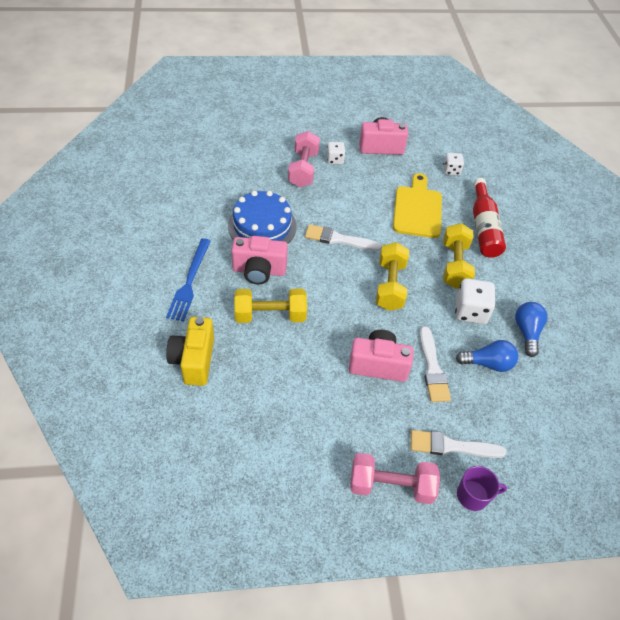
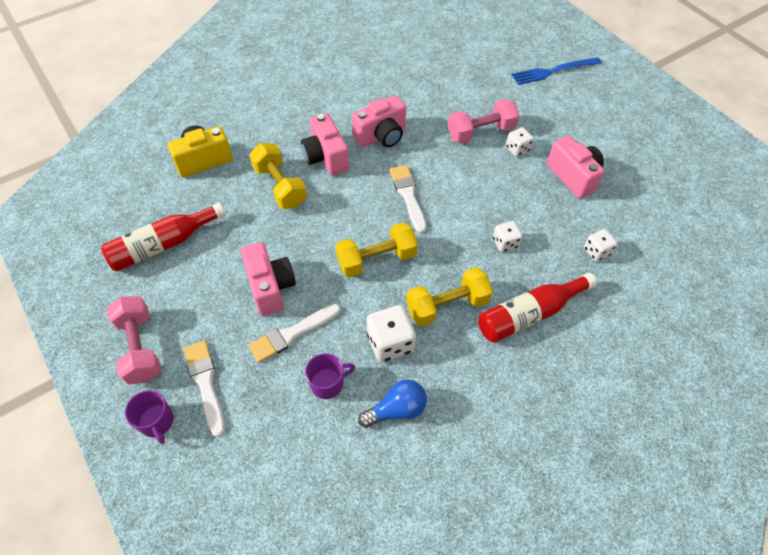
camera: 65 degrees right, 5 degrees up
(189, 282) = (283, 121): blue fork -> blue fork (553, 71)
(262, 226) = (381, 136): blue cake -> pink camera
(281, 430) = (163, 245): none -> red bottle
(417, 209) = (505, 243): yellow cutting board -> white dice
(488, 363) = (328, 383): blue light bulb -> purple mug

